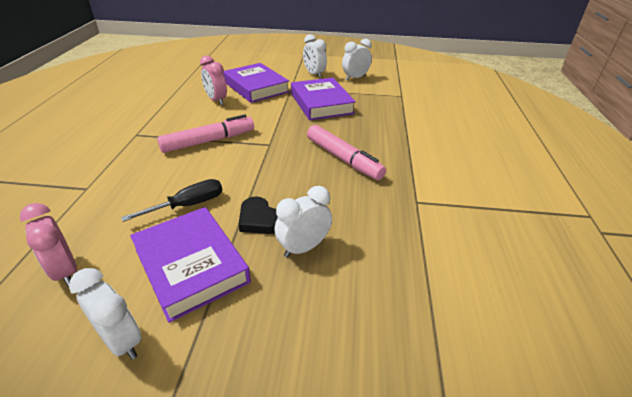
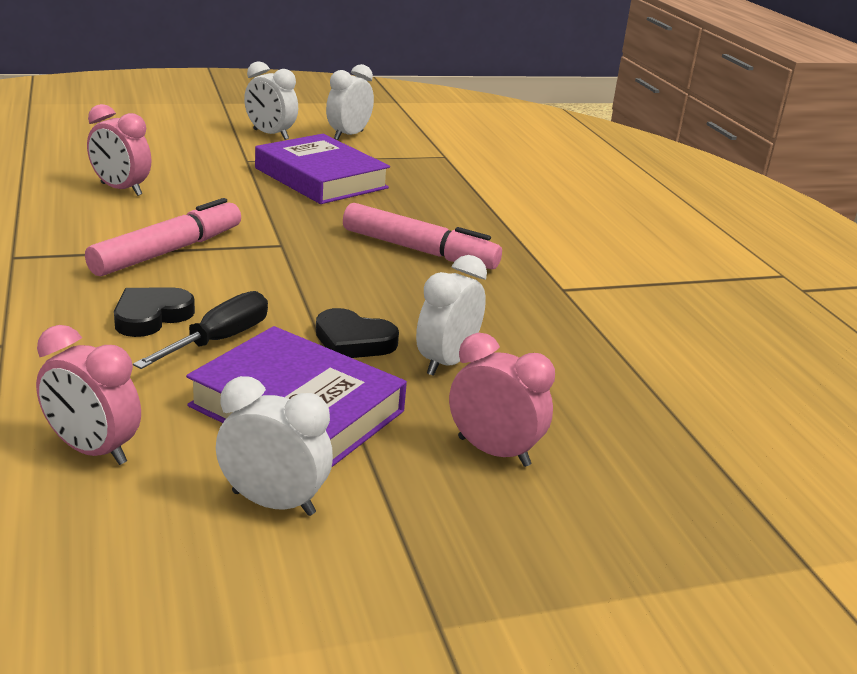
camera: 25 degrees left, 10 degrees down
(168, 182) = (151, 316): none -> black heart
(256, 87) = (179, 163): purple book -> none
(283, 333) = (493, 452): none -> pink clock

